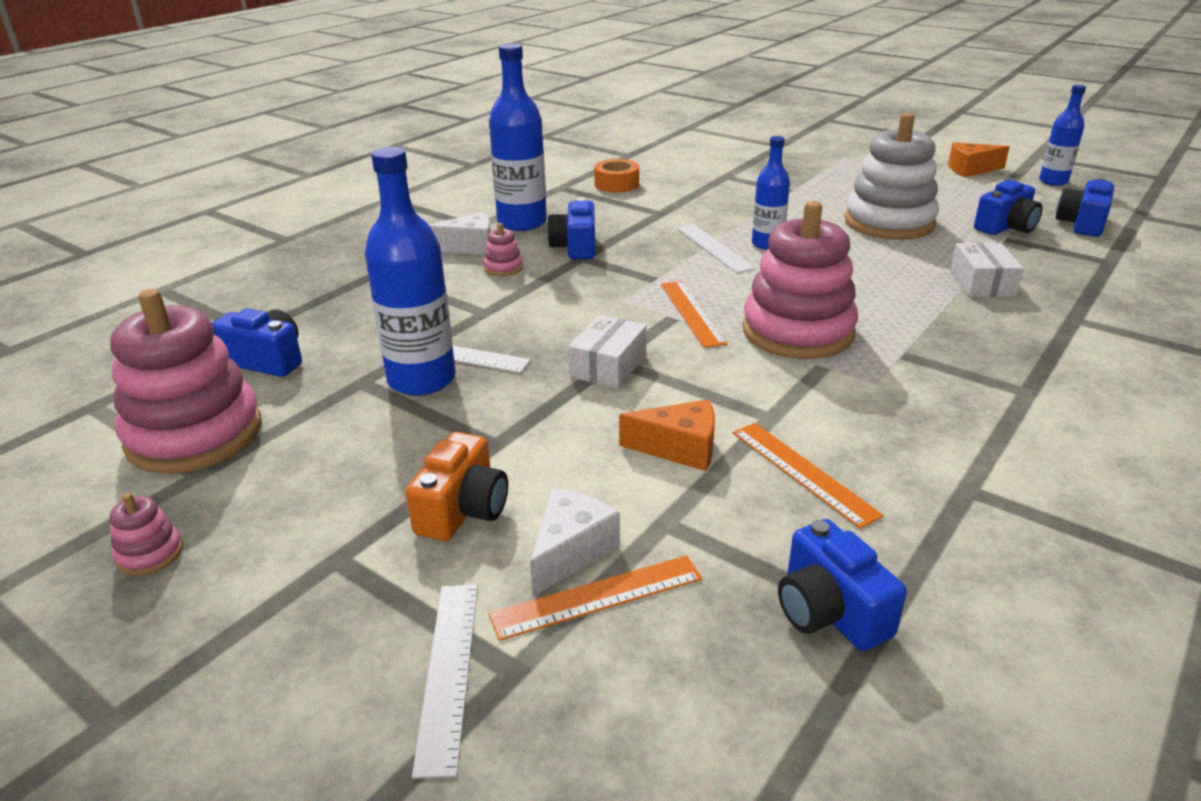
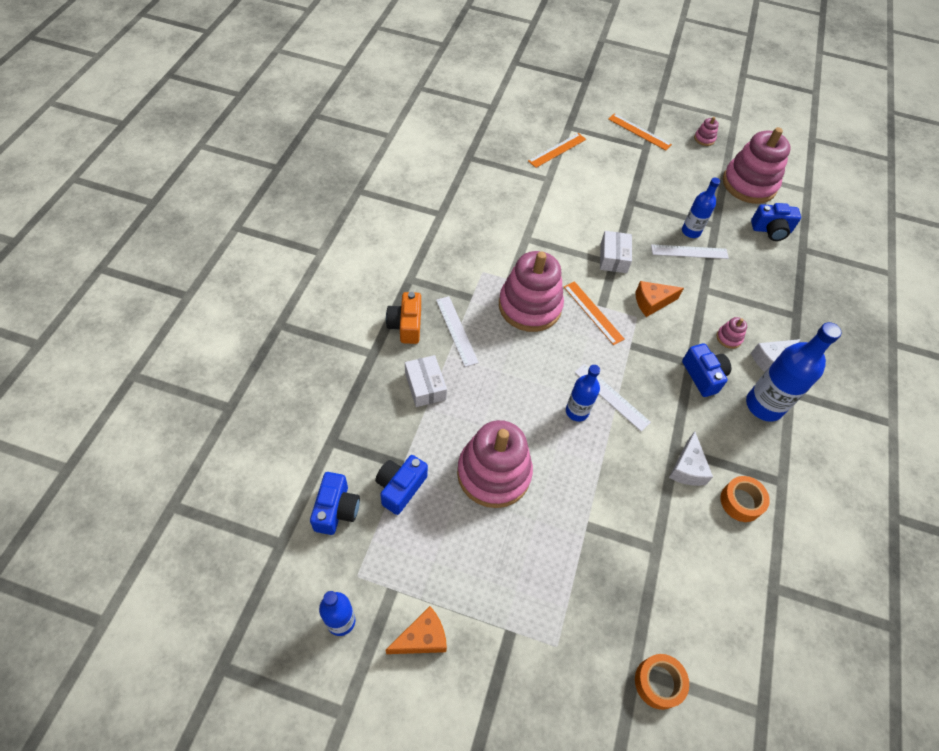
camera: 155 degrees right, 25 degrees up
(421, 380) = (691, 231): blue bottle -> blue bottle, size x0.60
(448, 672) = (586, 123): white ruler -> white ruler (456, 330)
(463, 510) = (620, 171): orange camera -> orange camera (406, 325)
(570, 551) = (574, 163): white cheese -> white cheese (687, 468)
(679, 448) = (557, 213): orange cheese -> orange cheese (652, 302)
(763, 140) = (658, 682): none -> orange tape
(803, 472) = (505, 210): orange ruler -> orange ruler (639, 132)
(829, 612) = (485, 158): blue camera -> none
(889, 223) = (494, 473): white stacking toy -> pink stacking toy

